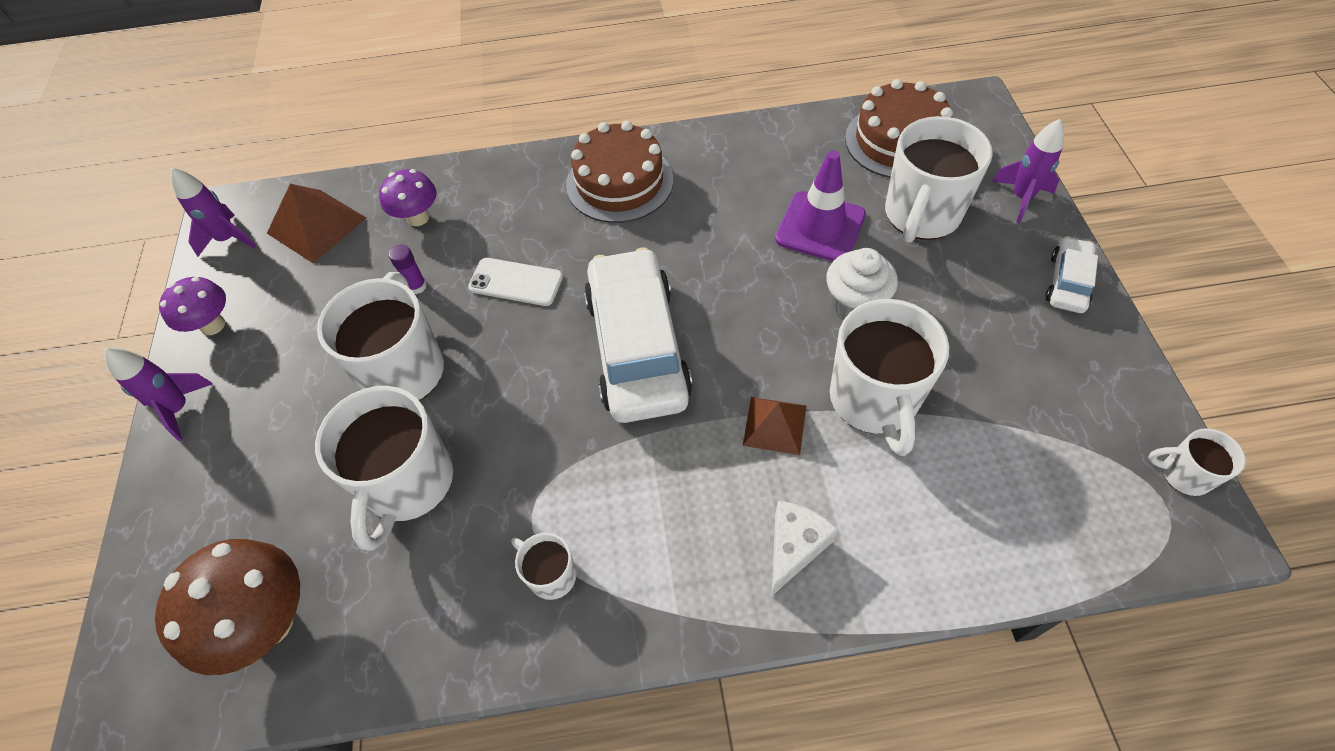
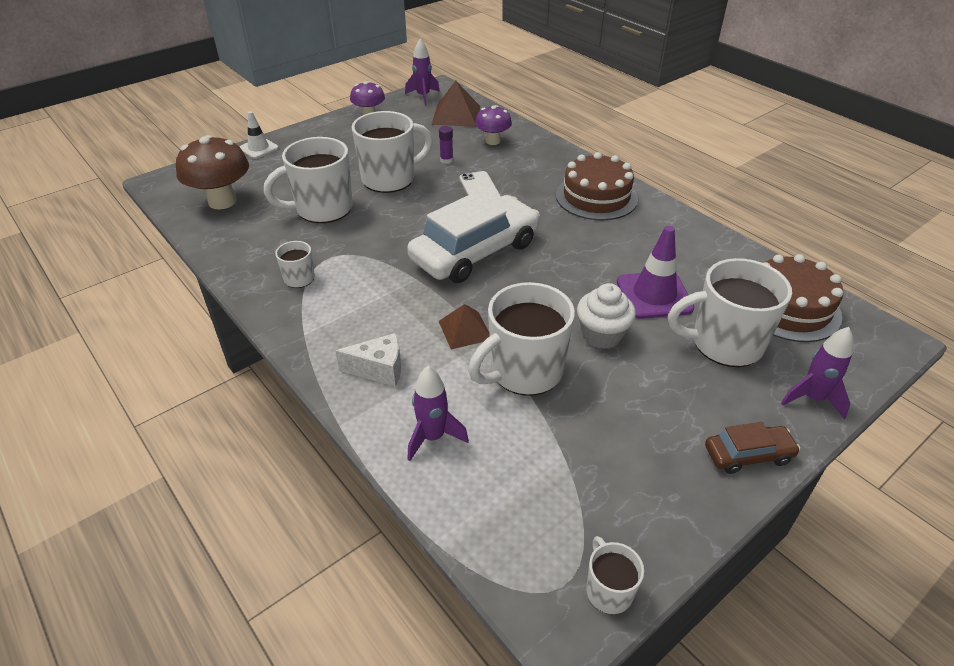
camera: 55 degrees right, 15 degrees down
(157, 514) = (258, 148): none -> white traffic cone
(179, 409) = (316, 128): purple rocket -> purple rocket (433, 437)
(1067, 282) = (748, 455): white car -> brown car

